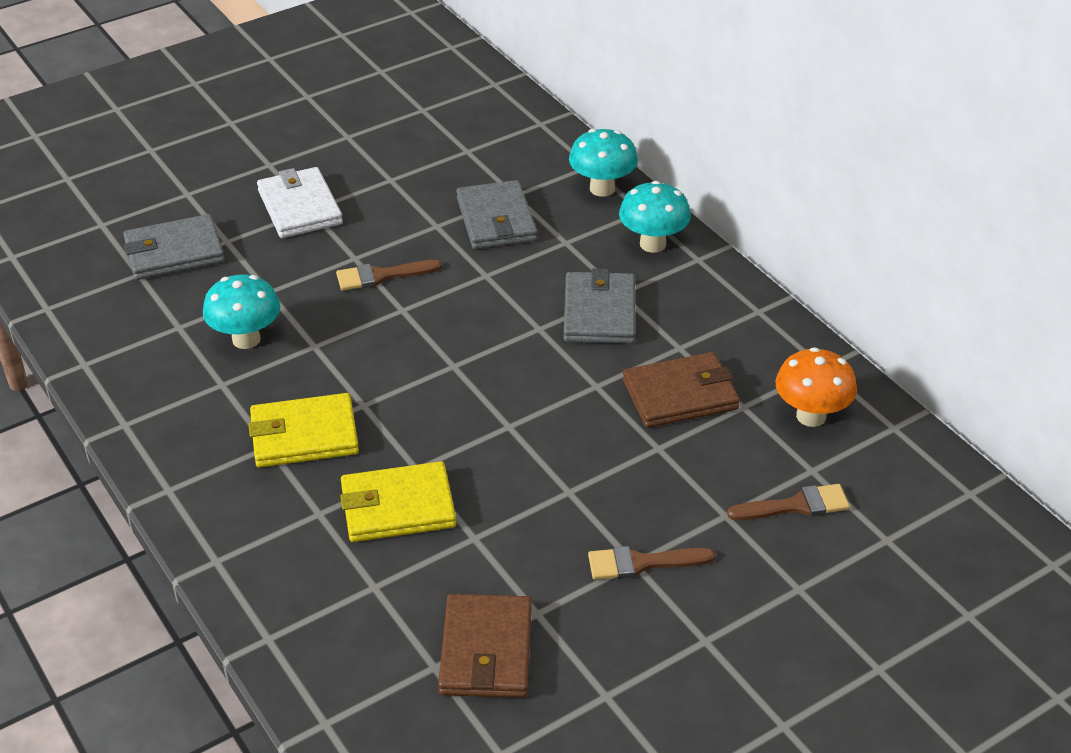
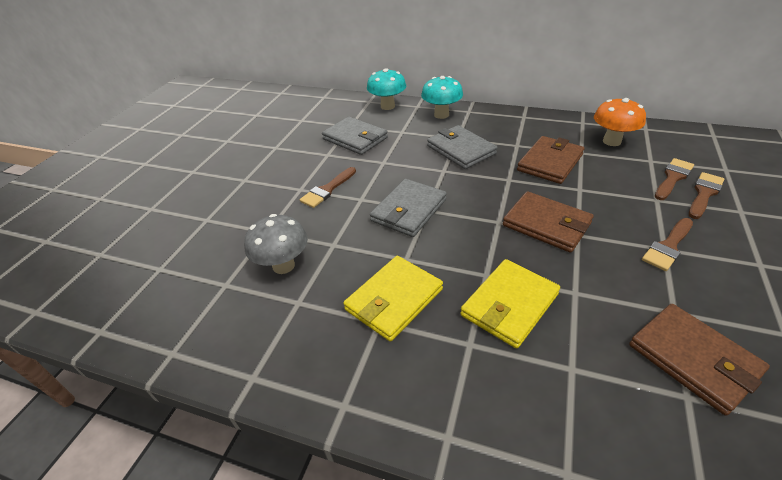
camera: 35 degrees left, 0 degrees up
(174, 252) = (174, 243): grey wallet -> grey wallet (408, 210)
(246, 339) = (283, 265): turquoise mushroom -> grey mushroom
(300, 207) = (236, 182): white wallet -> none
(553, 460) = (546, 224): none -> brown wallet
(795, 545) = (704, 194): none -> brown brush

